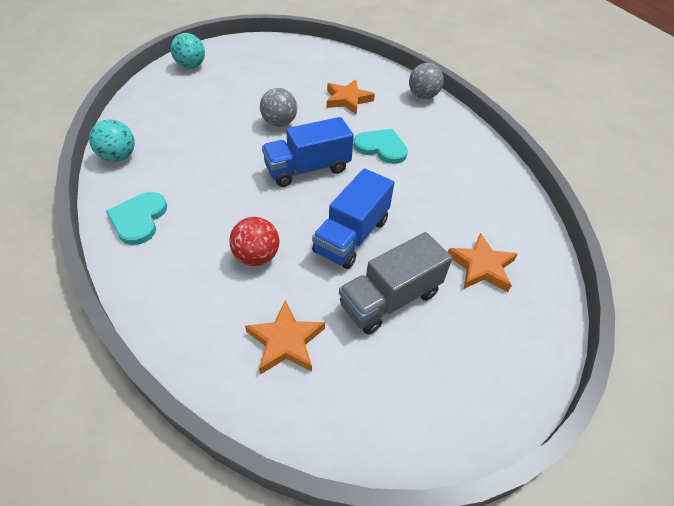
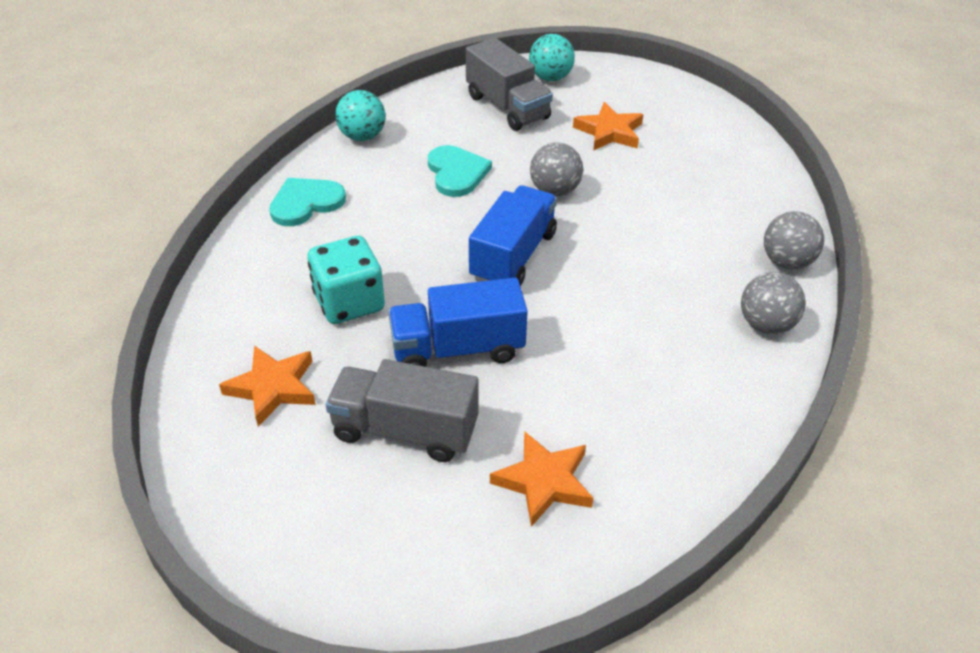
camera: 50 degrees right, 5 degrees down
(189, 93) = (507, 107): none -> grey truck
(256, 256) = (349, 302): red ball -> turquoise dice
(308, 169) = (513, 256): blue truck -> blue truck turned 90 degrees clockwise
(348, 100) = (675, 210): orange star -> orange star (609, 132)
(381, 147) = (630, 286): turquoise heart -> turquoise heart (456, 173)
(454, 128) = (766, 325): none -> grey ball

